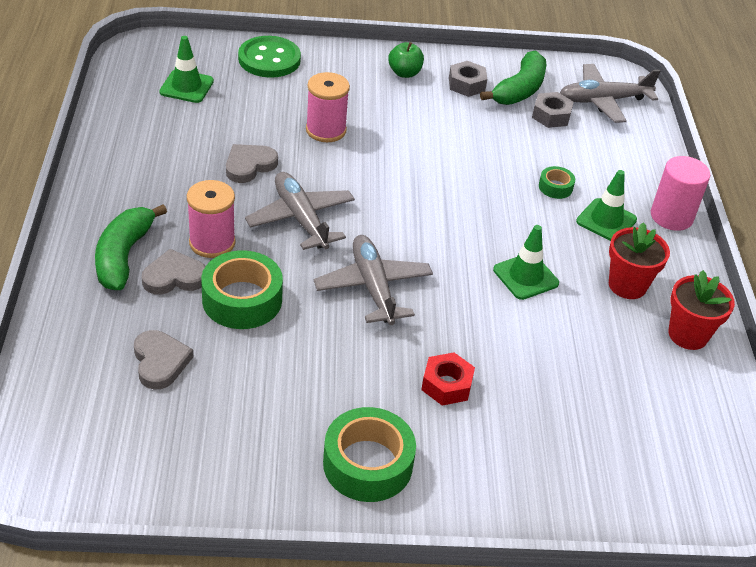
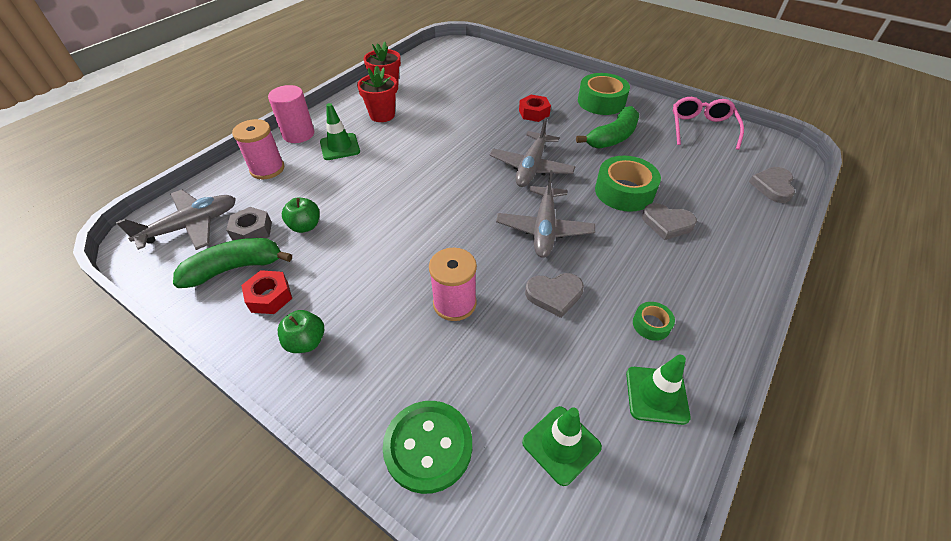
camera: 140 degrees left, 5 degrees up
(124, 256) = (702, 254): green banana -> green banana (612, 137)
(160, 362) = (695, 177): grey heart -> grey heart (772, 186)
(178, 472) = (701, 129): none -> pink glasses
(212, 242) = (626, 237): pink spool -> pink spool (267, 169)
(466, 84) = (269, 297): grey nut -> red nut
(516, 135) = (305, 226): none -> green apple
(525, 276) = (432, 139): green traffic cone -> green traffic cone (656, 395)
(555, 187) = (338, 178): green tape -> green tape (651, 324)
(603, 101) = (191, 226): grey plane -> grey plane turned 60 degrees counterclockwise

